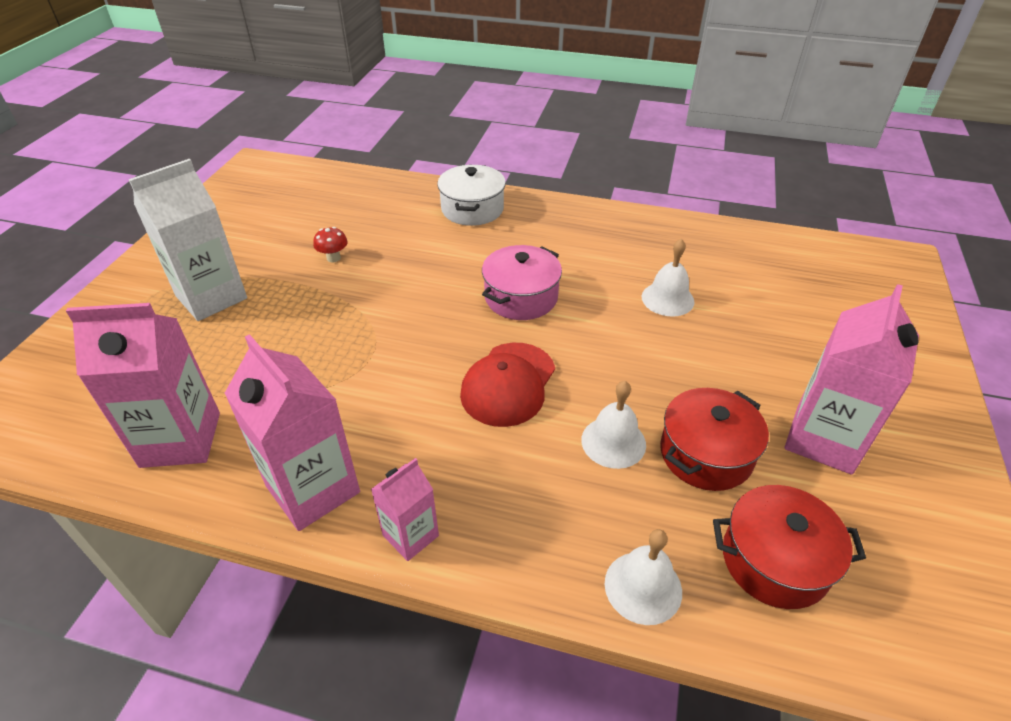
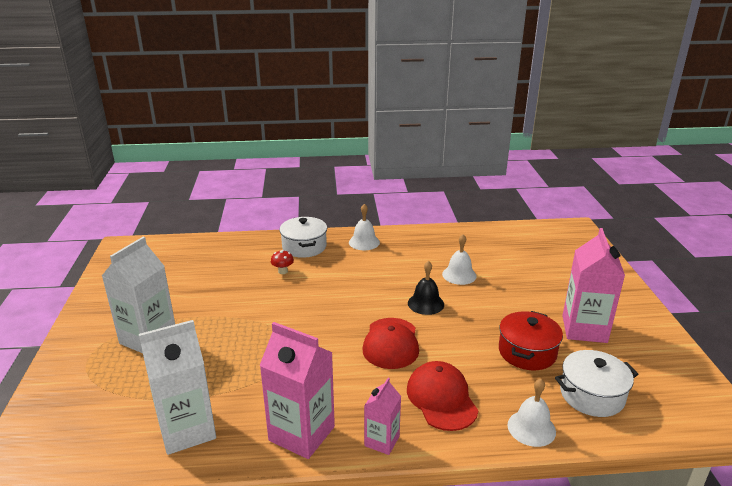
camera: 20 degrees left, 15 degrees down
(181, 439) = (187, 430): pink carton -> white carton
(333, 258) = (224, 295): red mushroom -> red mushroom (283, 271)
(521, 297) = (369, 292): pink pot -> none
(532, 494) = (441, 398): none -> red cap
(592, 333) = (425, 303): none -> black bell
(613, 442) = (472, 359): white bell -> white bell (364, 242)
(775, 560) = (592, 395): red pot -> white pot

